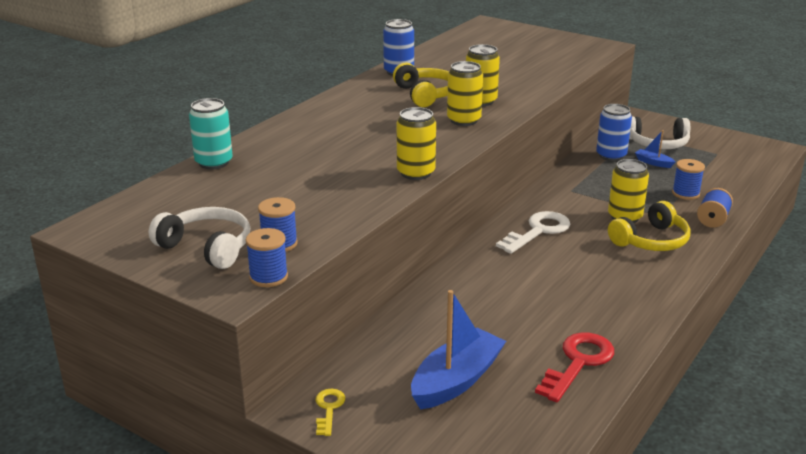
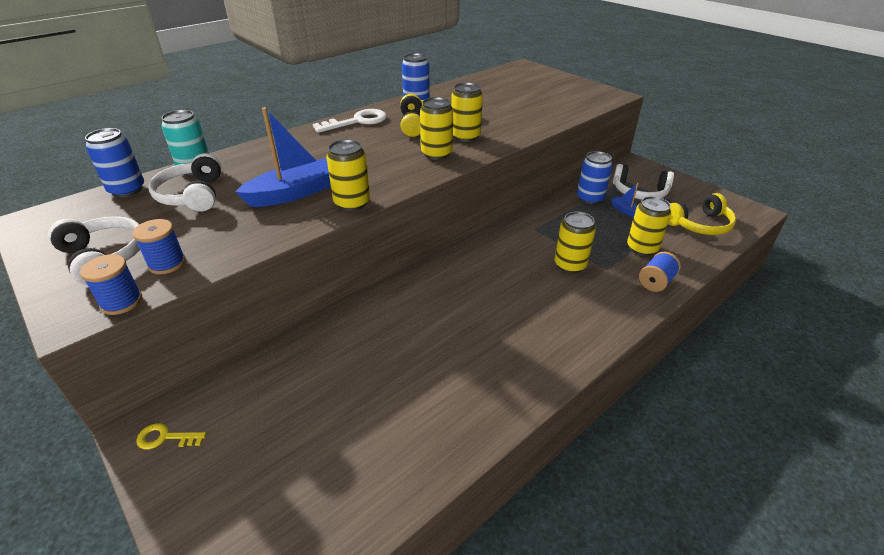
camera: 15 degrees right, 10 degrees up
(159, 190) = (127, 190): none -> blue can
(239, 186) = (192, 195): none -> white headphones
(328, 409) = (165, 438): yellow key -> yellow key turned 105 degrees counterclockwise
(456, 380) = (301, 430): blue boat -> blue boat (294, 193)
(538, 231) = (481, 267): white key -> white key (357, 121)
(578, 362) = (432, 434): red key -> none
(651, 241) = (582, 296): yellow headphones -> yellow headphones (699, 224)
(685, 193) = (642, 248): blue spool -> yellow can

